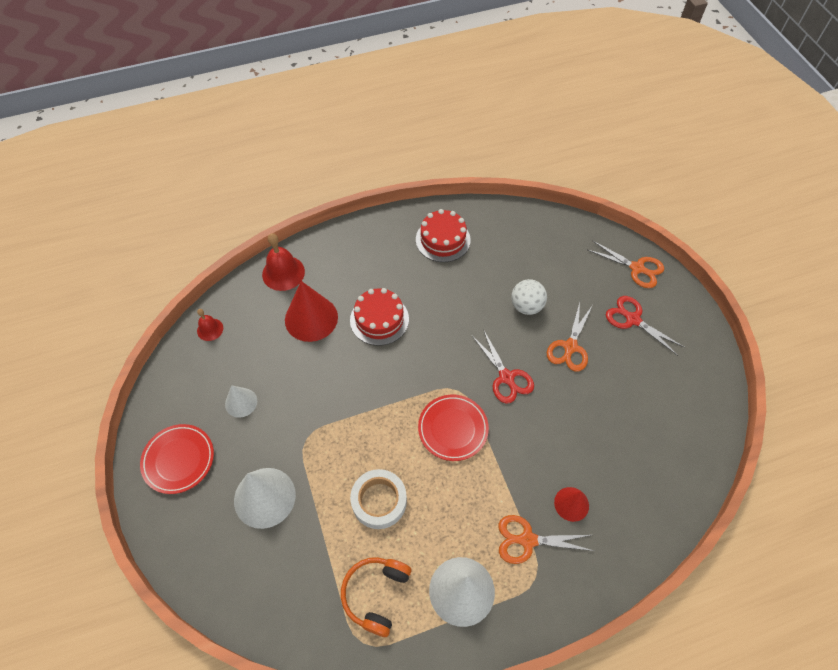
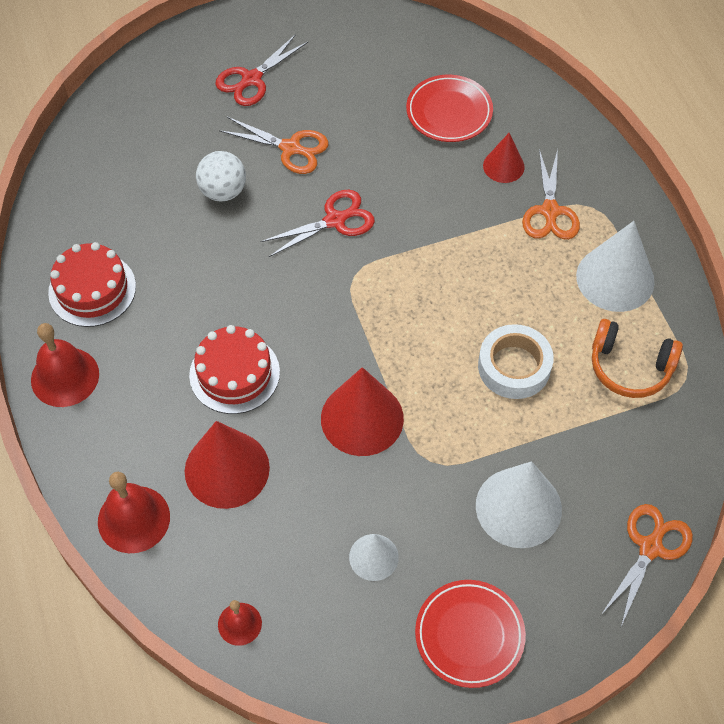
camera: 90 degrees left, 0 degrees up
(342, 395) = (362, 418): none -> red cone
(380, 232) = (65, 377): none -> red bell
(453, 429) = (411, 283): red plate -> red plate (449, 112)
(637, 268) = (170, 65): orange scissors -> orange scissors (650, 547)

